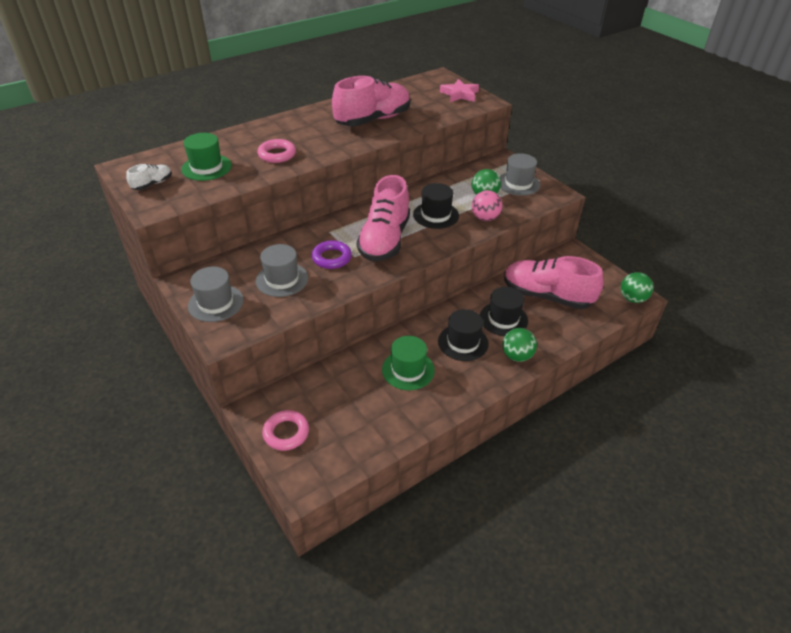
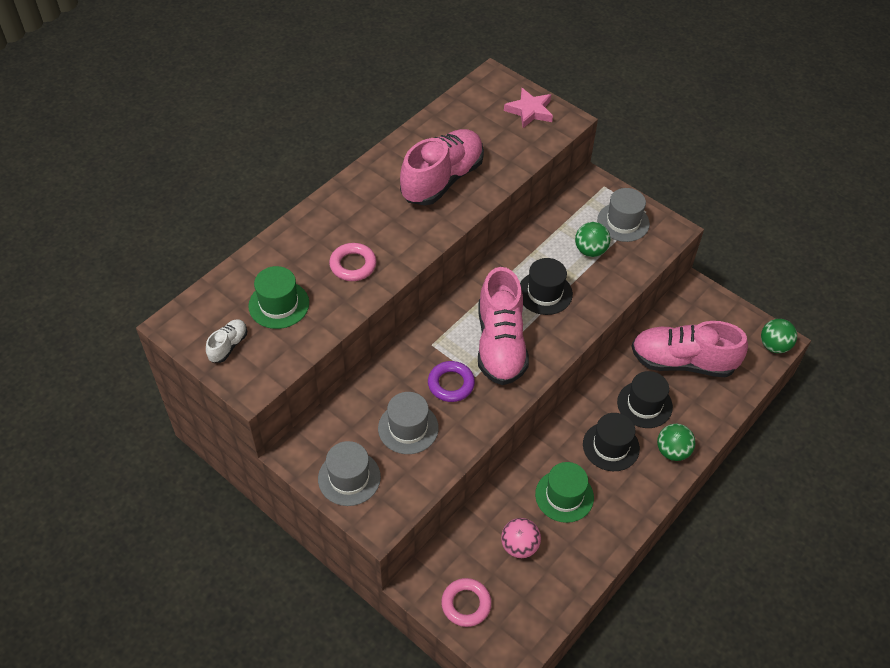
camera: 15 degrees left, 10 degrees up
(485, 218) = (602, 286): pink ball -> pink ball (519, 546)

